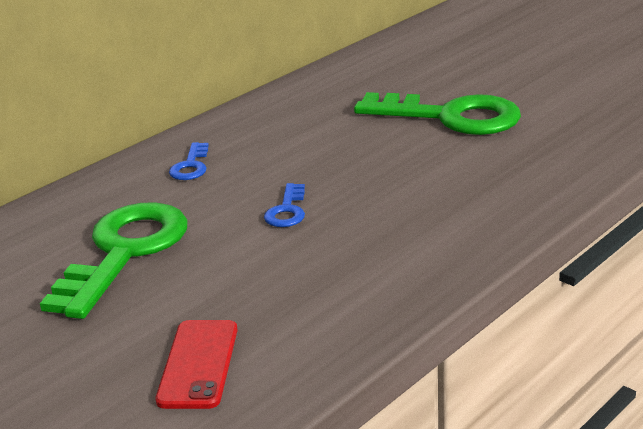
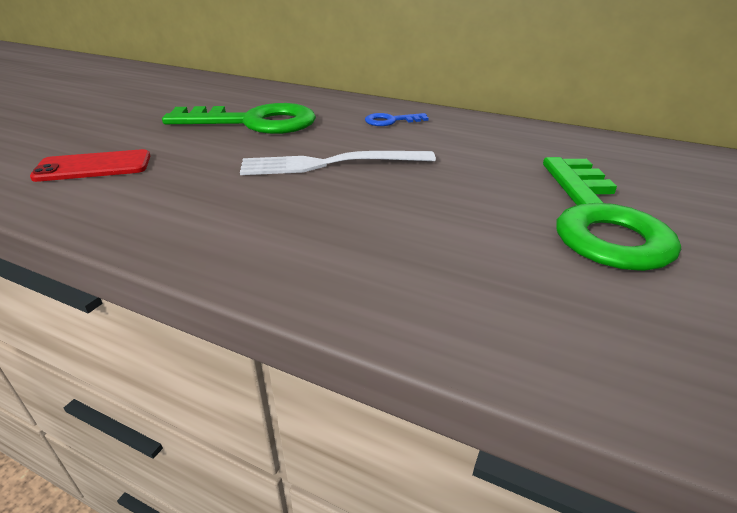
camera: 70 degrees right, 5 degrees up
(287, 211) = (330, 164): blue key -> white fork

